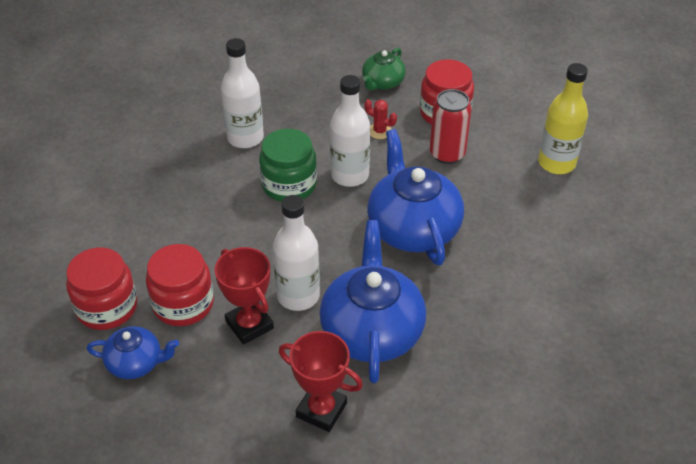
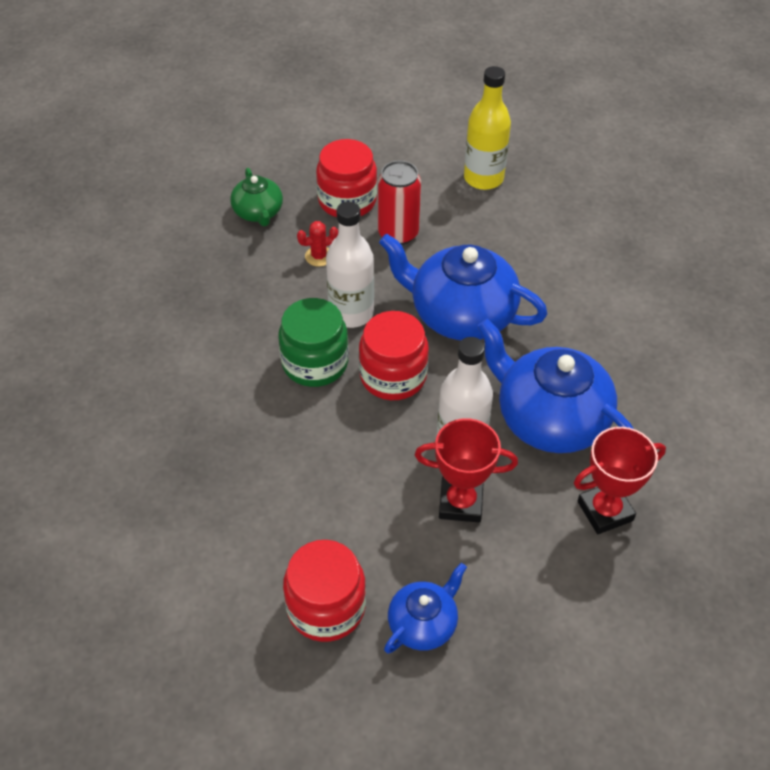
camera: 50 degrees left, 5 degrees up
(183, 304) = (384, 539): red jar -> red jar (393, 376)
(245, 138) = (213, 355): white bottle -> none

